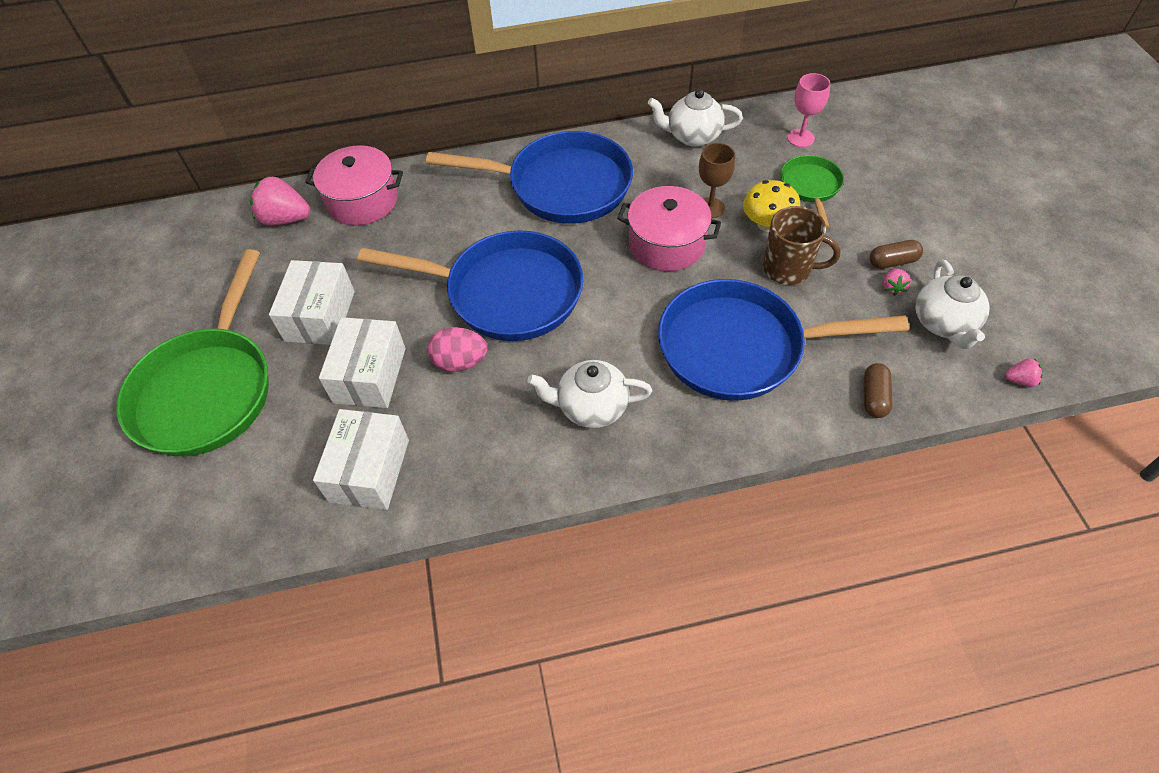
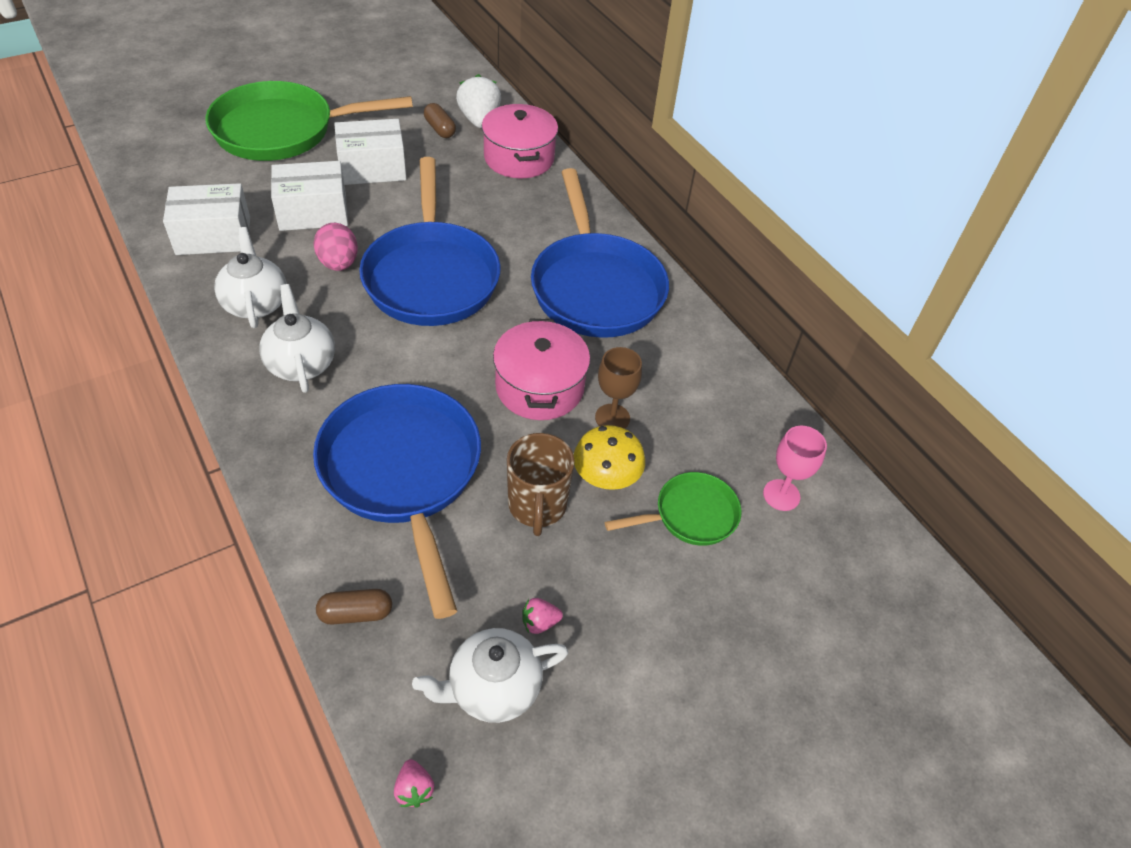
camera: 65 degrees right, 5 degrees down
(285, 219) = (479, 120): pink strawberry -> white strawberry
(692, 136) = (729, 384): white teapot -> white teapot (256, 303)
(892, 262) = (586, 620): brown capsule -> brown capsule (440, 129)

